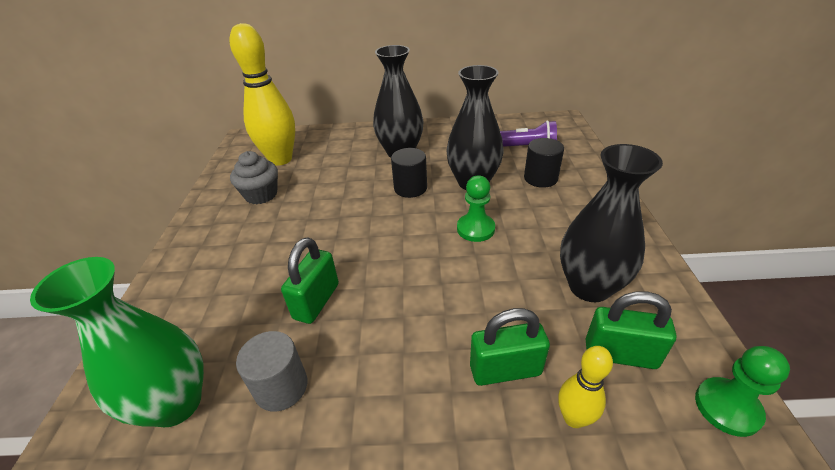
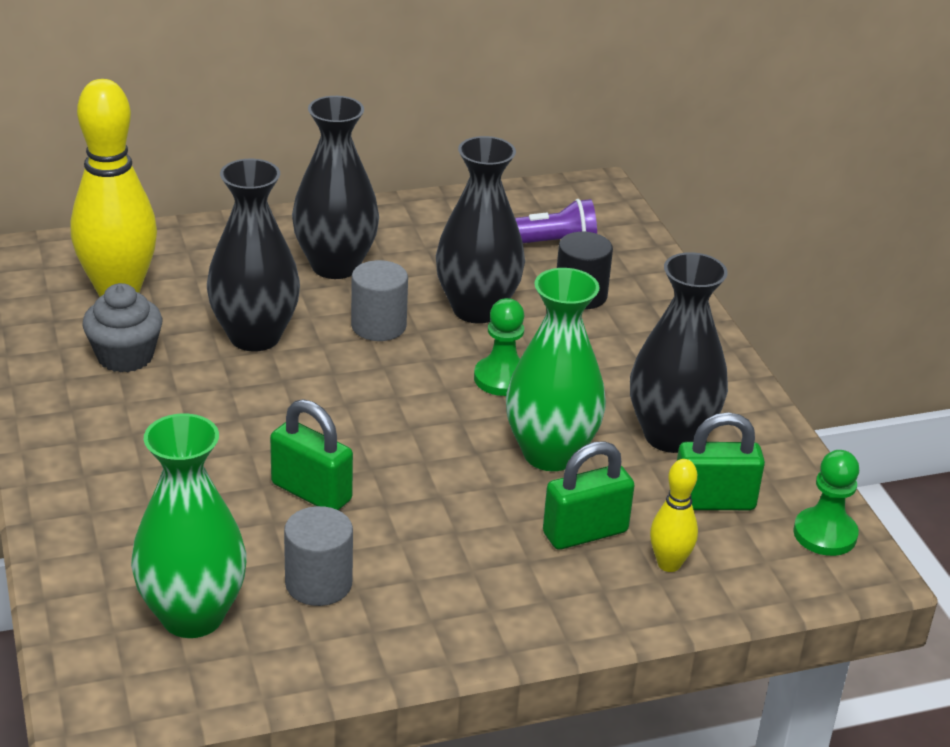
camera: 20 degrees left, 5 degrees down
(316, 301) = (311, 492): green padlock -> green padlock turned 60 degrees counterclockwise
(337, 189) = (255, 336): none -> black vase
(410, 188) = (378, 326): black cylinder -> grey cylinder
(494, 291) = (550, 454): none -> green vase

